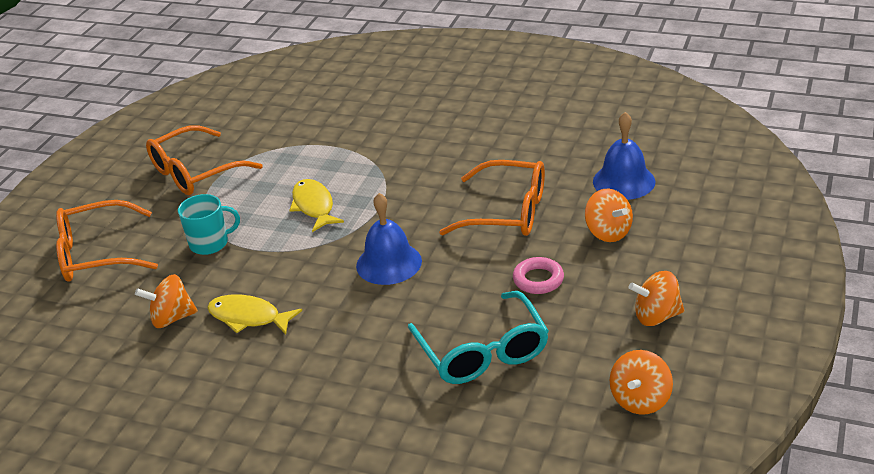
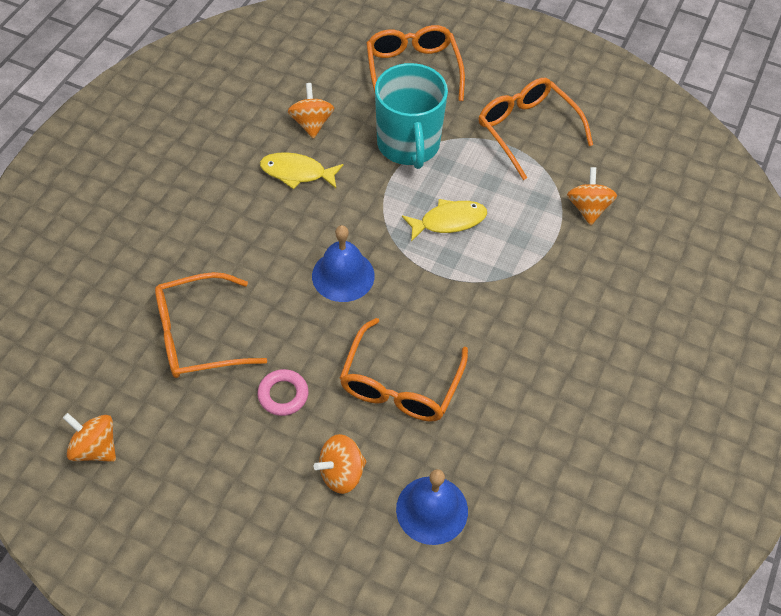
camera: 90 degrees right, 20 degrees up
(210, 243) = (408, 145): turquoise mug -> turquoise mug, size x1.80
(248, 317) = (297, 173): yellow fish -> yellow fish turned 105 degrees counterclockwise
(482, 352) = (198, 336): turquoise glasses -> orange glasses
(656, 316) = (198, 488): orange spinning top -> orange spinning top (588, 208)

